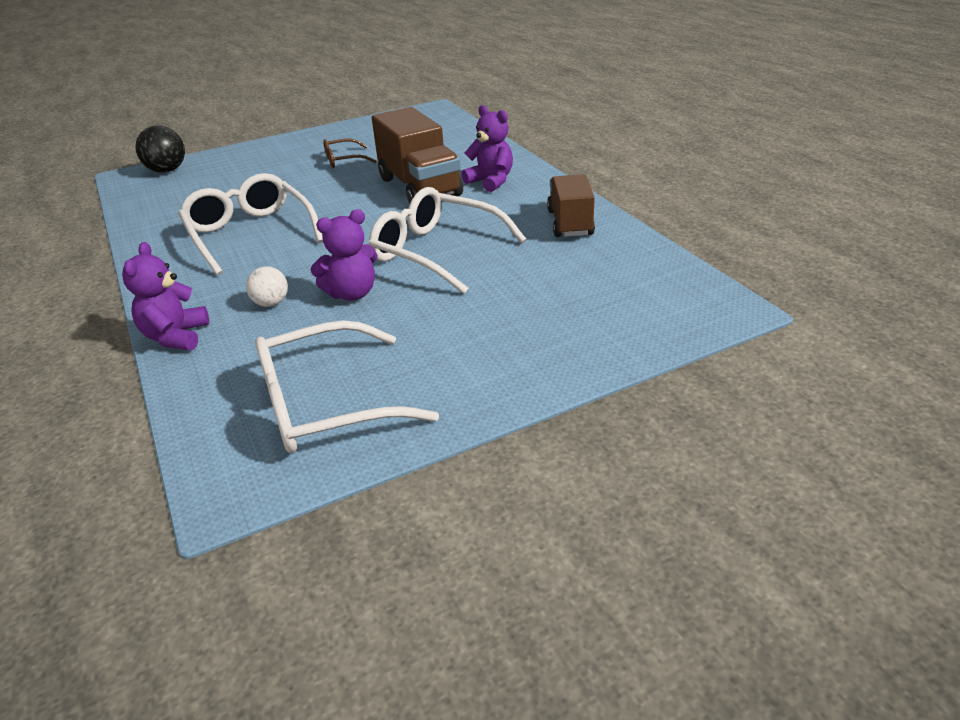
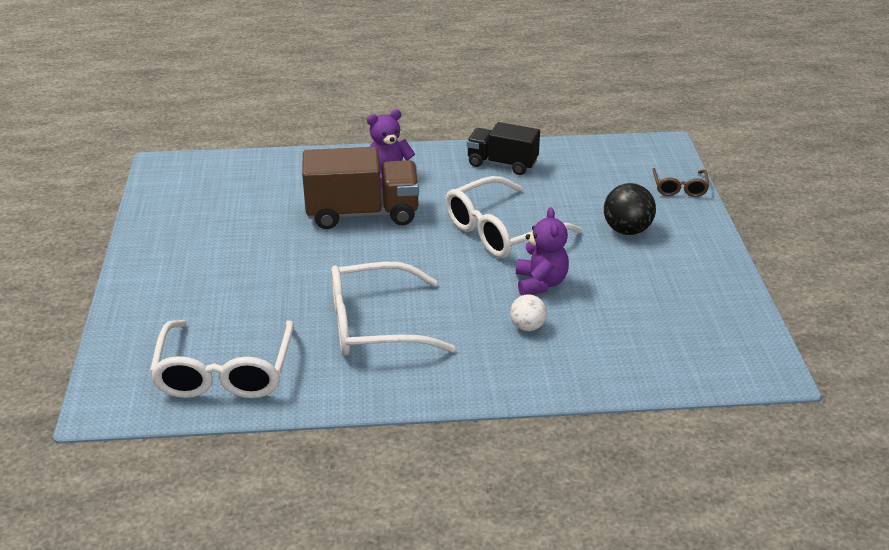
camera: 70 degrees left, 0 degrees up
(167, 170) = (123, 372): black ball -> black ball (627, 230)
(176, 337) = (550, 385): purple teddy bear -> none
(327, 404) = (690, 317): white glasses -> white glasses (225, 371)
(344, 160) = (244, 243): brown glasses -> brown glasses (679, 188)
(570, 223) = (502, 164): brown truck -> black truck

